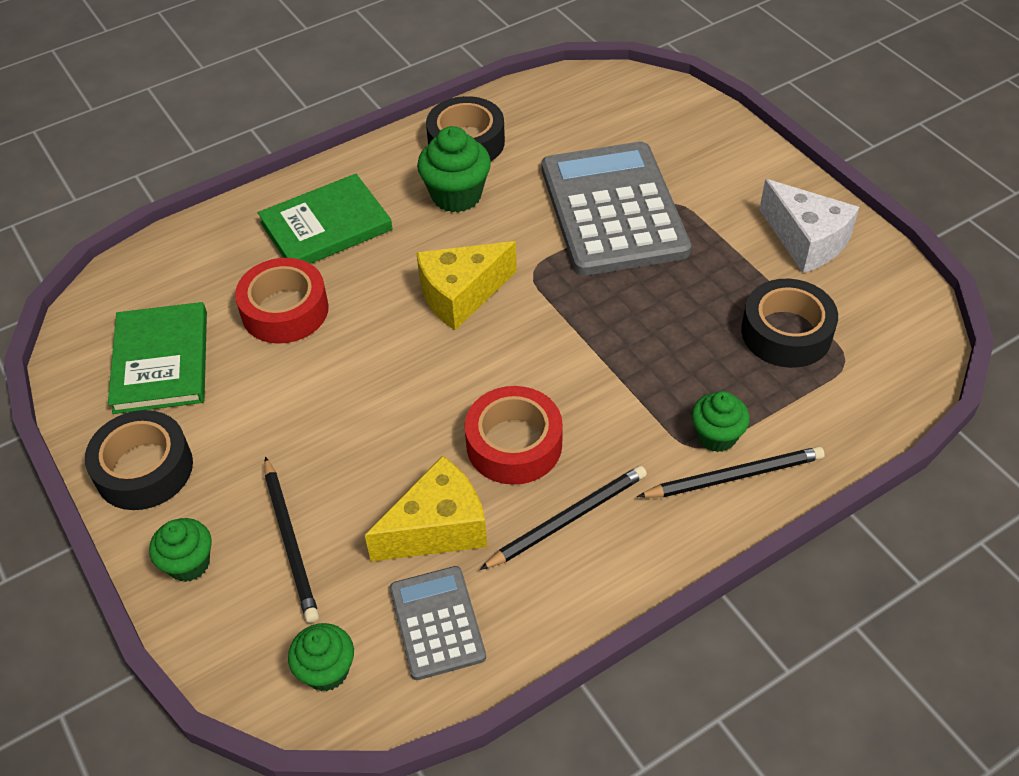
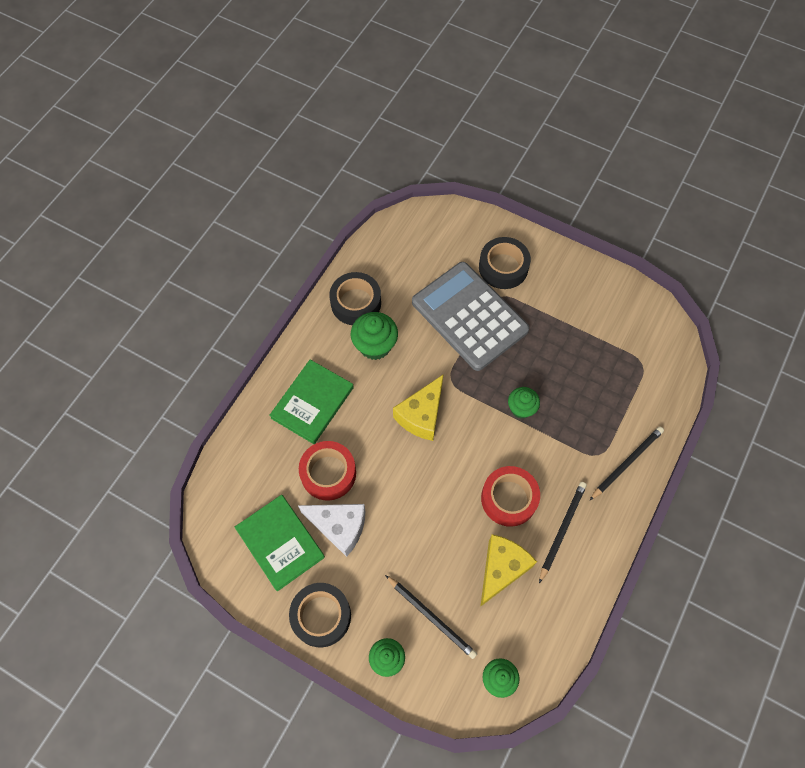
camera: 30 degrees left, 15 degrees up
(437, 623) = (535, 623): grey calculator -> none
(716, 436) = (605, 443): green cupcake -> green cupcake (521, 408)
(786, 333) = (605, 360): black tape -> black tape (503, 267)
(806, 241) = (583, 292): white cheese -> white cheese (339, 527)

